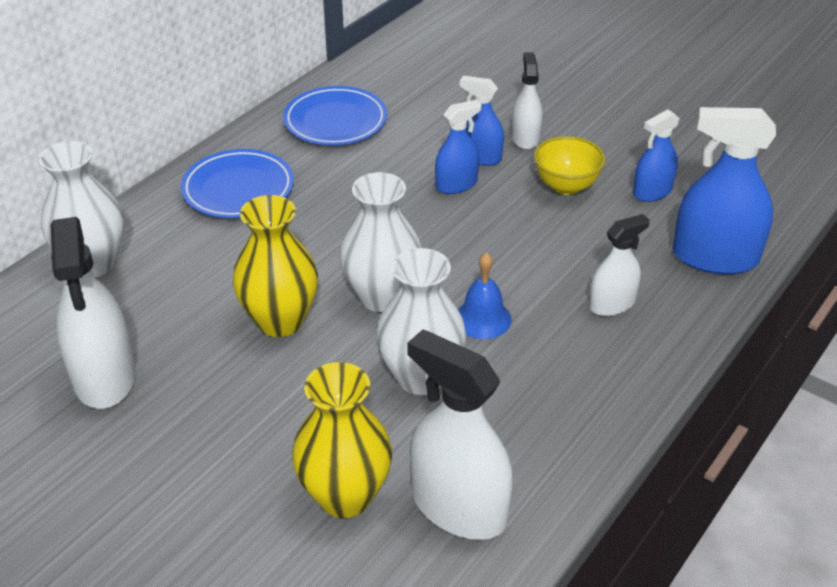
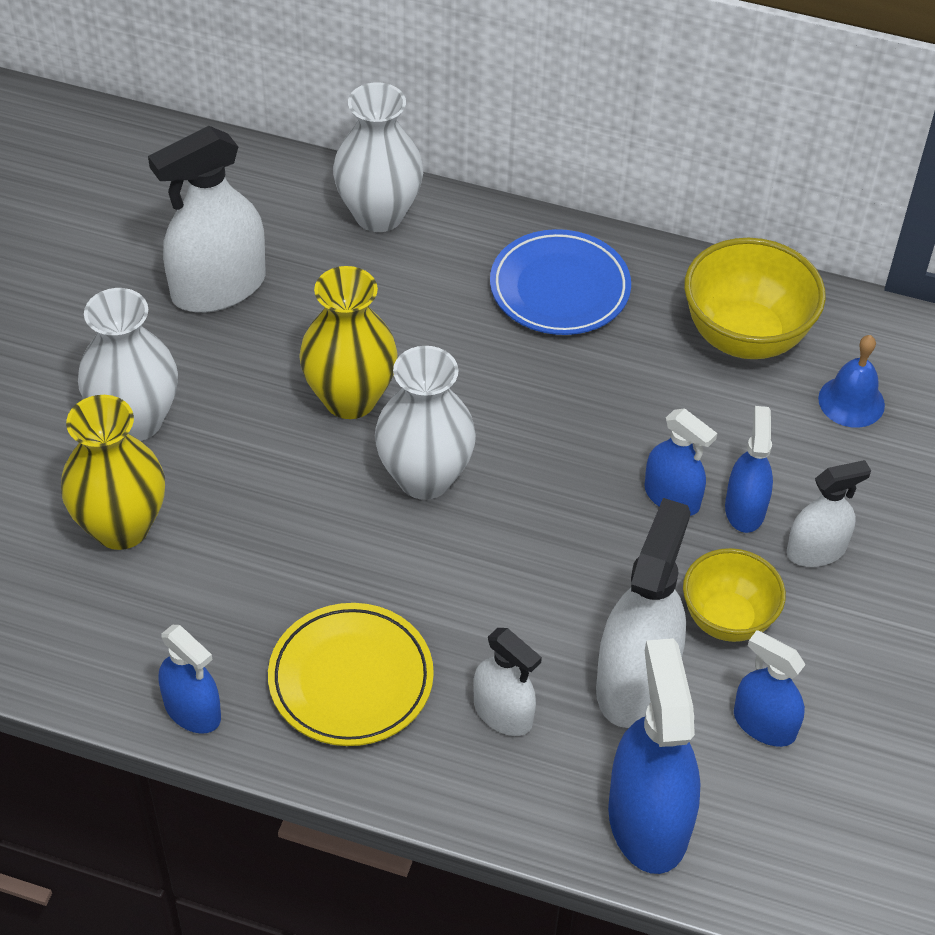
camera: 70 degrees right, 10 degrees up
(335, 121) = (745, 337): blue plate -> yellow bowl
(421, 377) = (307, 547): white vase -> white vase (135, 420)
(458, 507) = (133, 626): white spray bottle -> white spray bottle (635, 682)
(482, 318) = (424, 583): blue bell -> blue bell (851, 401)
(558, 378) = (351, 679): none -> yellow plate
(560, 482) = (192, 710): none -> blue spray bottle

